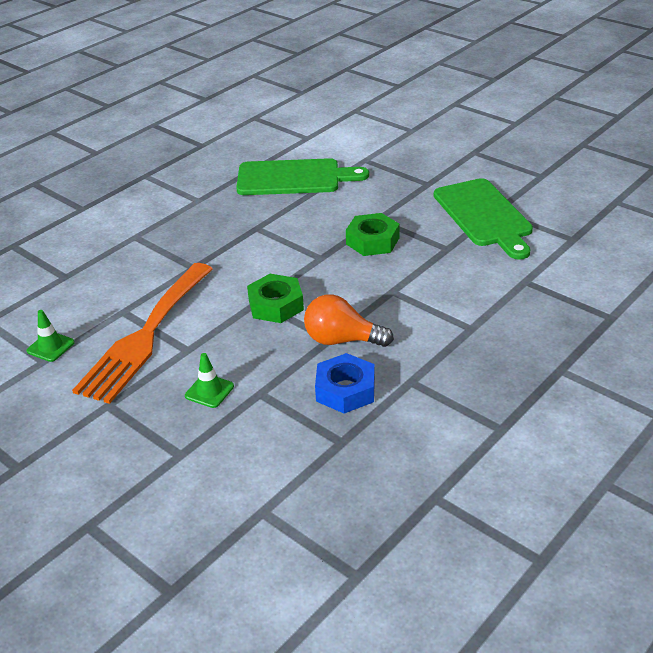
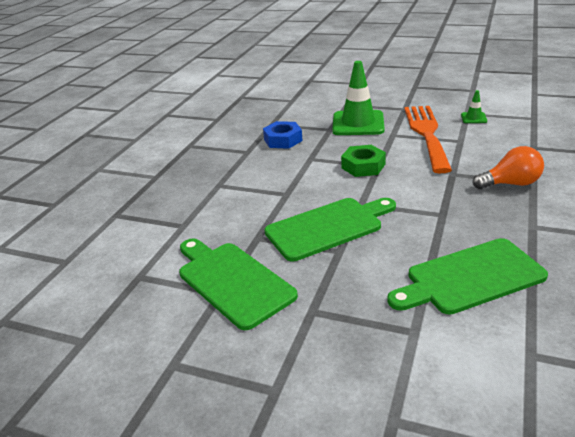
camera: 160 degrees right, 5 degrees down
(209, 391) = (358, 123): green traffic cone -> green traffic cone, size x2.22
(342, 340) = (302, 159): orange light bulb -> orange light bulb (510, 184)
(372, 241) = (328, 227): green nut -> green cutting board

